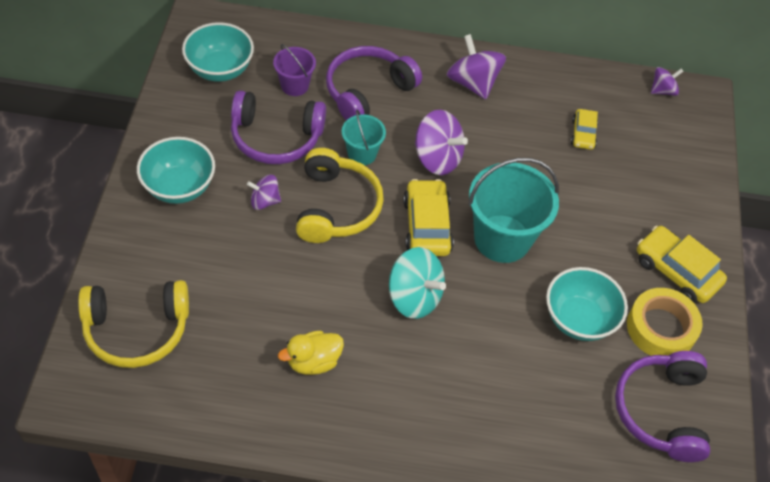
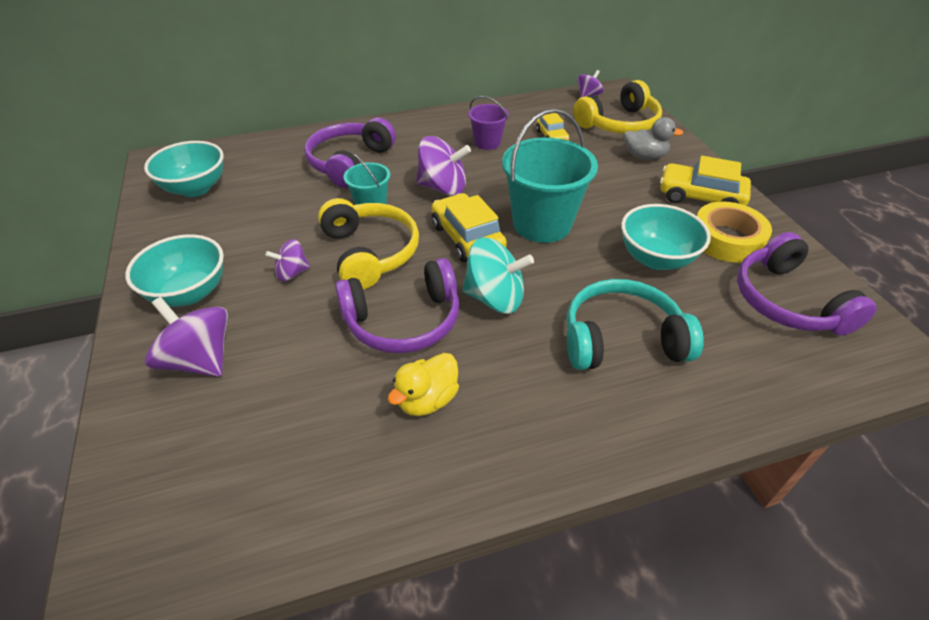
camera: 20 degrees left, 10 degrees down
(137, 329) = (189, 455): yellow headphones -> yellow headphones (619, 123)
(276, 137) = (278, 220): purple headphones -> purple headphones (403, 320)
(294, 85) = (277, 178): purple bucket -> purple bucket (487, 143)
(473, 83) = (438, 132): purple spinning top -> purple spinning top (200, 360)
(491, 380) = (621, 339): none -> turquoise headphones
(660, 199) = (644, 156): none -> grey duck

